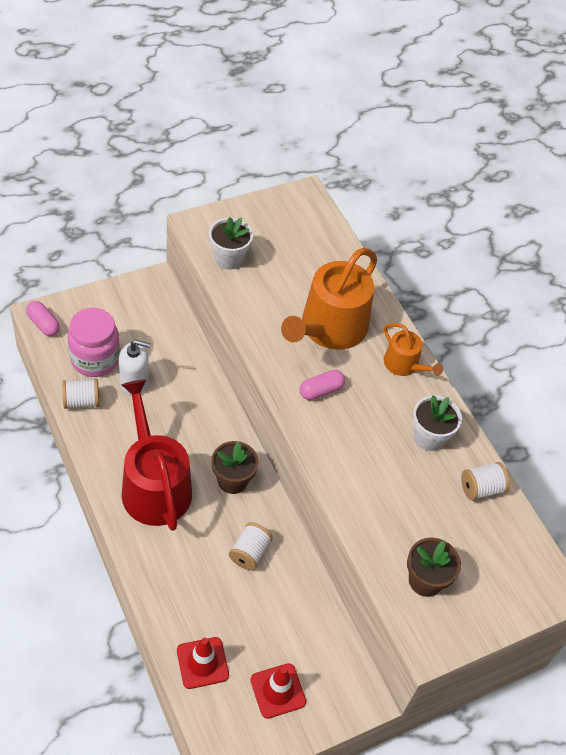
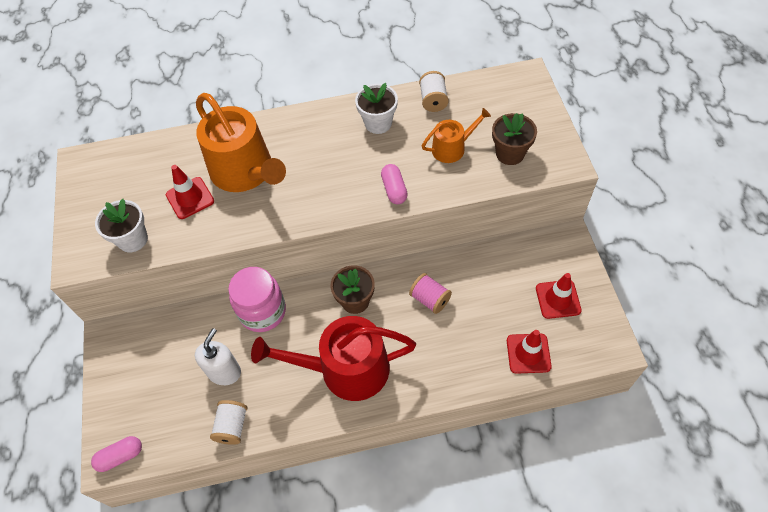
camera: 65 degrees left, 5 degrees up
(95, 359) = (184, 407): pink jar -> pink jar (262, 312)
(249, 553) = (430, 299): white spool -> pink spool
(286, 290) = (190, 198): none -> red traffic cone
(321, 390) = (311, 191): pink capsule -> pink capsule (394, 189)
(404, 365) = (301, 125): orange watering can -> orange watering can (452, 148)

